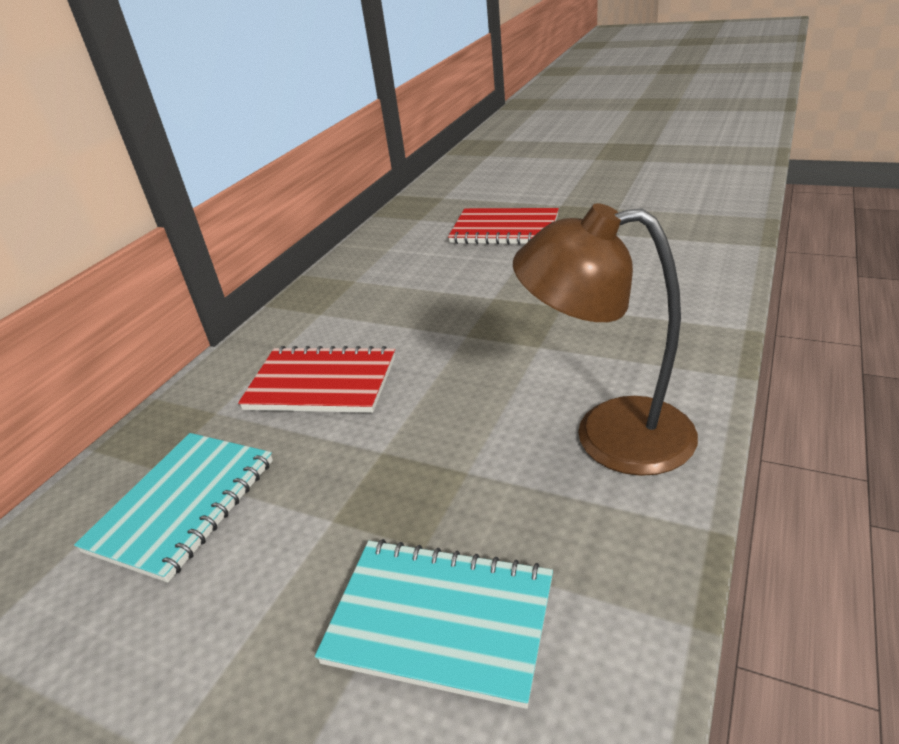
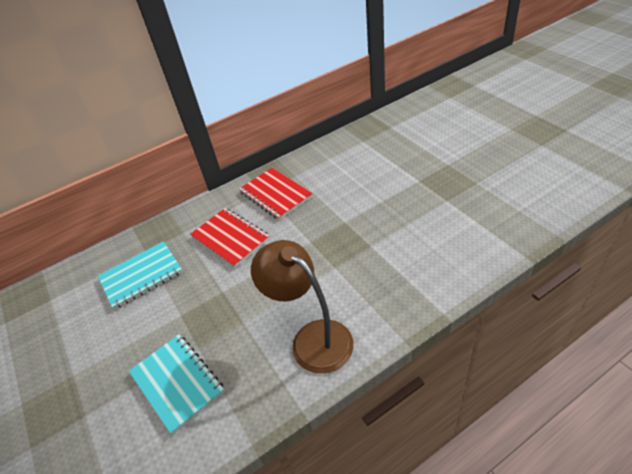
camera: 35 degrees right, 10 degrees up
(504, 229) = (397, 171): red notebook -> red notebook (275, 195)

